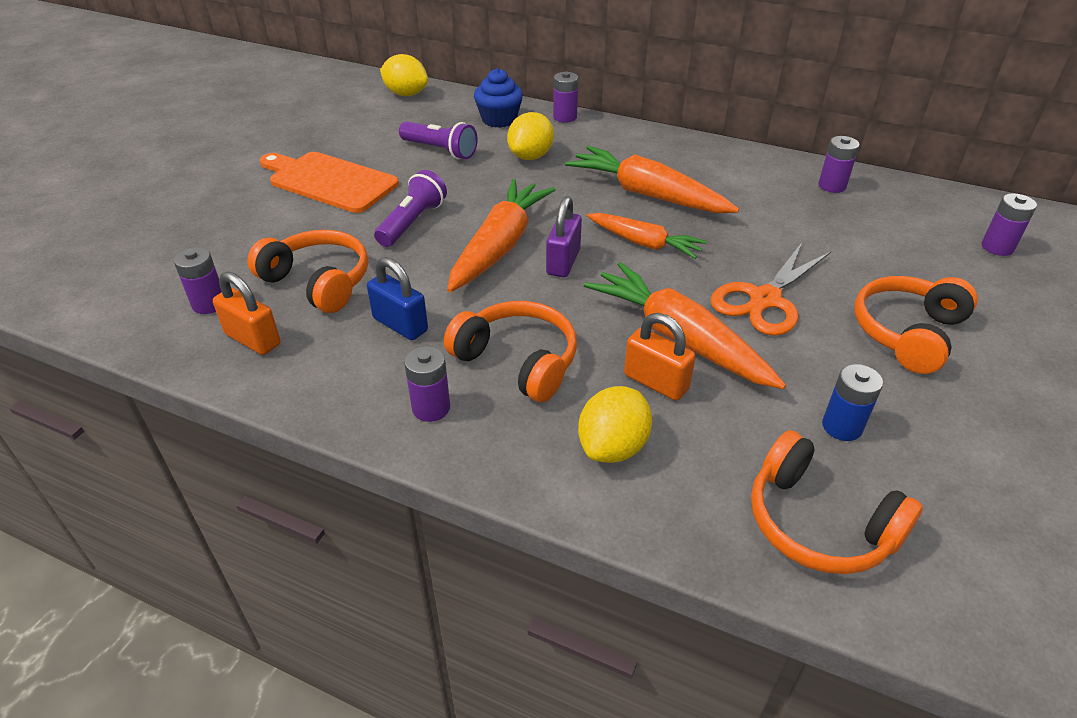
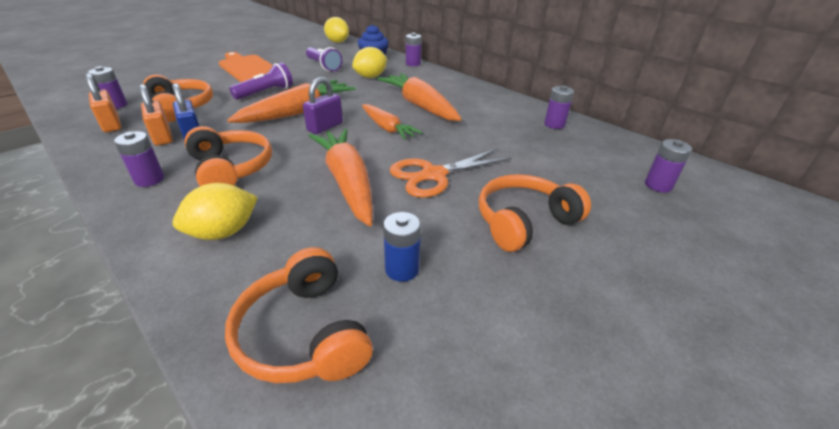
camera: 20 degrees right, 5 degrees down
(656, 382) = (300, 203): orange padlock -> orange padlock (162, 137)

